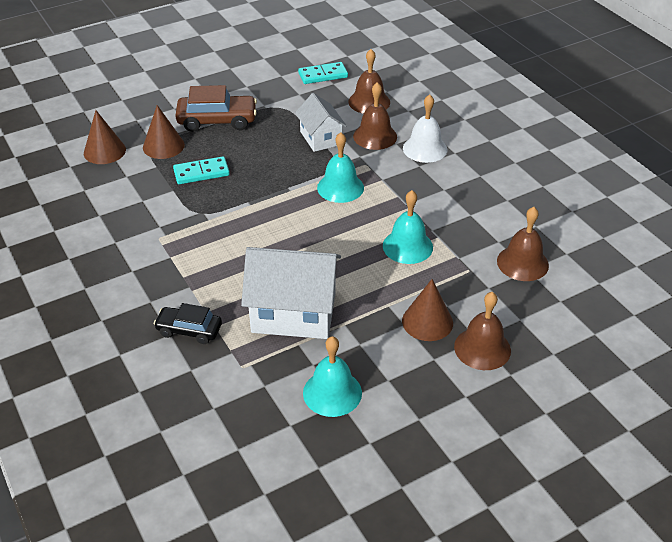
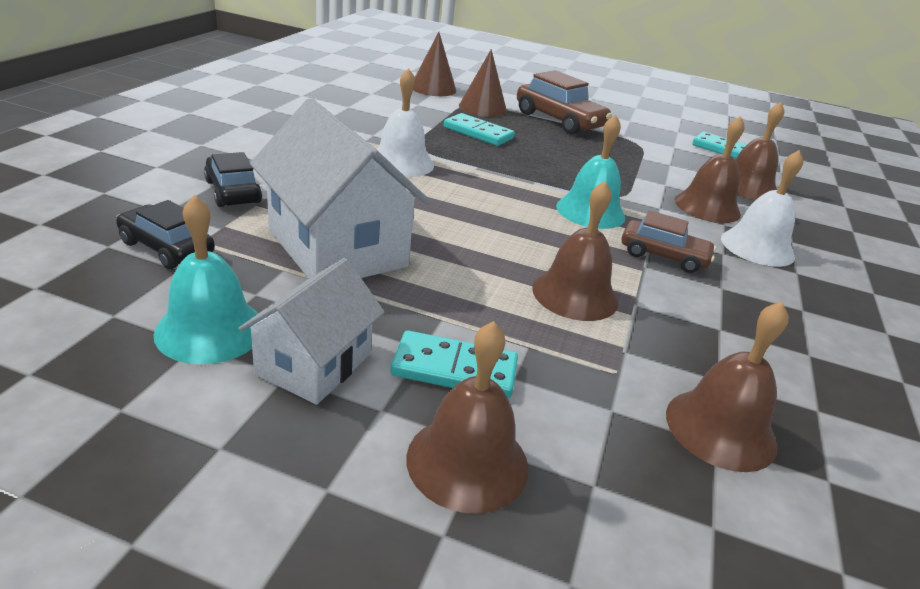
camera: 45 degrees right, 10 degrees down
(213, 234) = (401, 163): none -> white bell
(237, 383) = (166, 248): none -> black car
(321, 138) = (640, 176): white house -> white house (314, 364)
(403, 190) = (663, 256): none -> brown car
(407, 246) = (575, 294): turquoise bell -> brown bell
(427, 322) = (454, 369): brown cone -> turquoise domino

